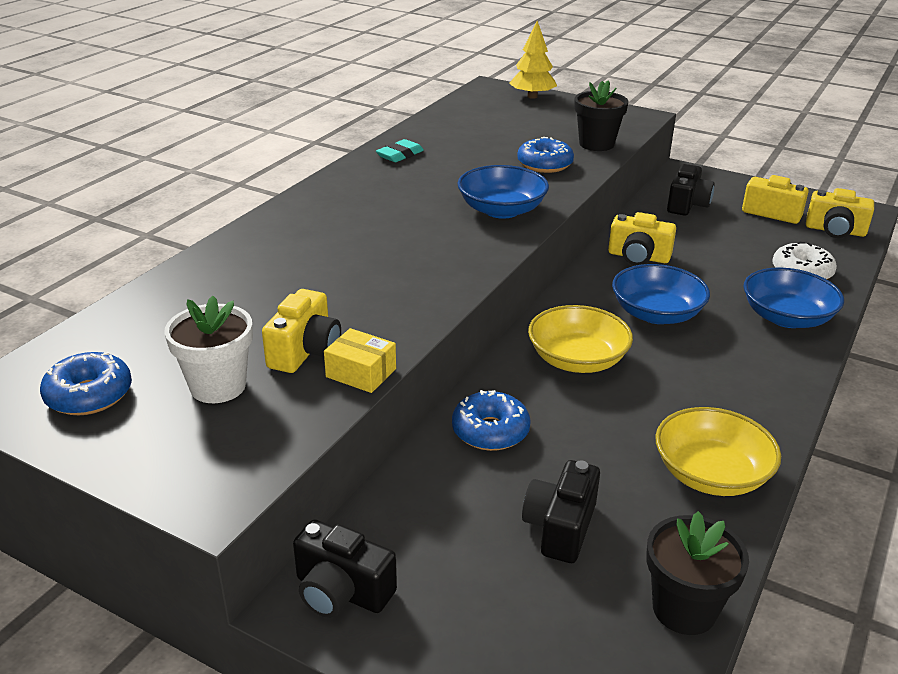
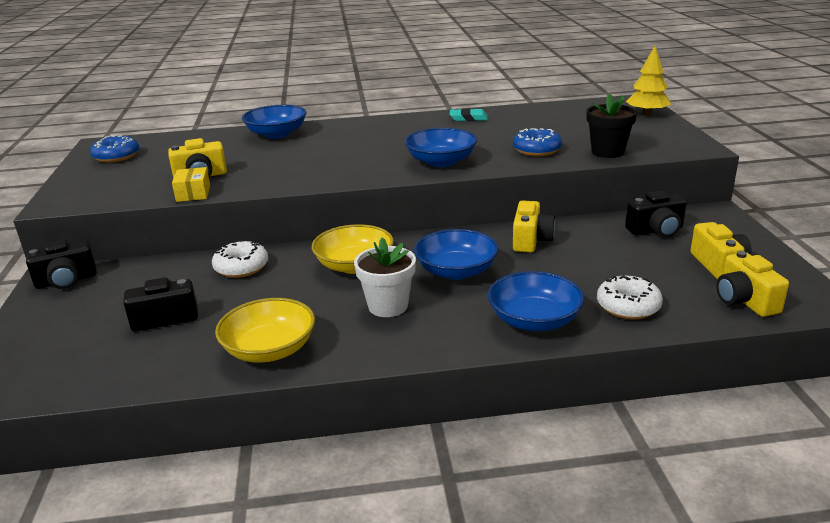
camera: 55 degrees right, 5 degrees down
(218, 386) = (148, 173): white flower pot -> white flower pot (388, 306)
(238, 258) = (277, 134): none -> blue bowl
(341, 591) = (66, 281): black camera -> black camera turned 105 degrees counterclockwise
(490, 431) = (241, 267): blue donut -> white donut
(638, 257) = (531, 240): yellow camera -> yellow camera turned 150 degrees counterclockwise
(684, 609) = (116, 380): black flower pot -> none

